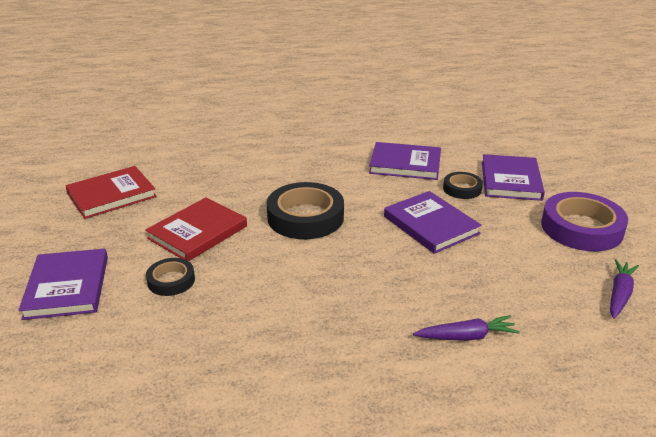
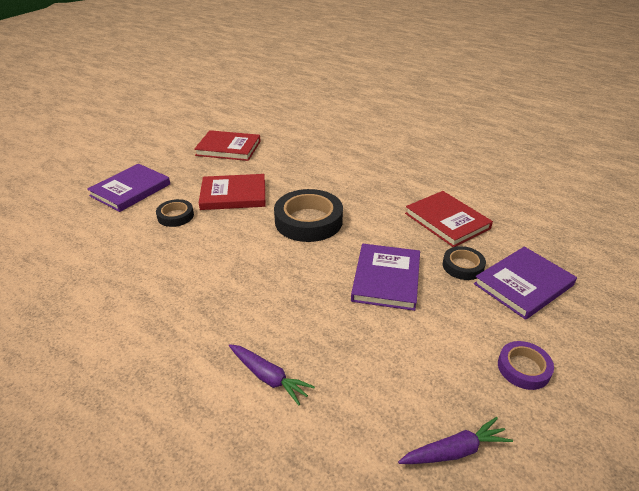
camera: 45 degrees right, 5 degrees up
(405, 164) = (447, 221): purple book -> red book
(581, 228) = (523, 368): purple tape -> purple tape, size x0.53

